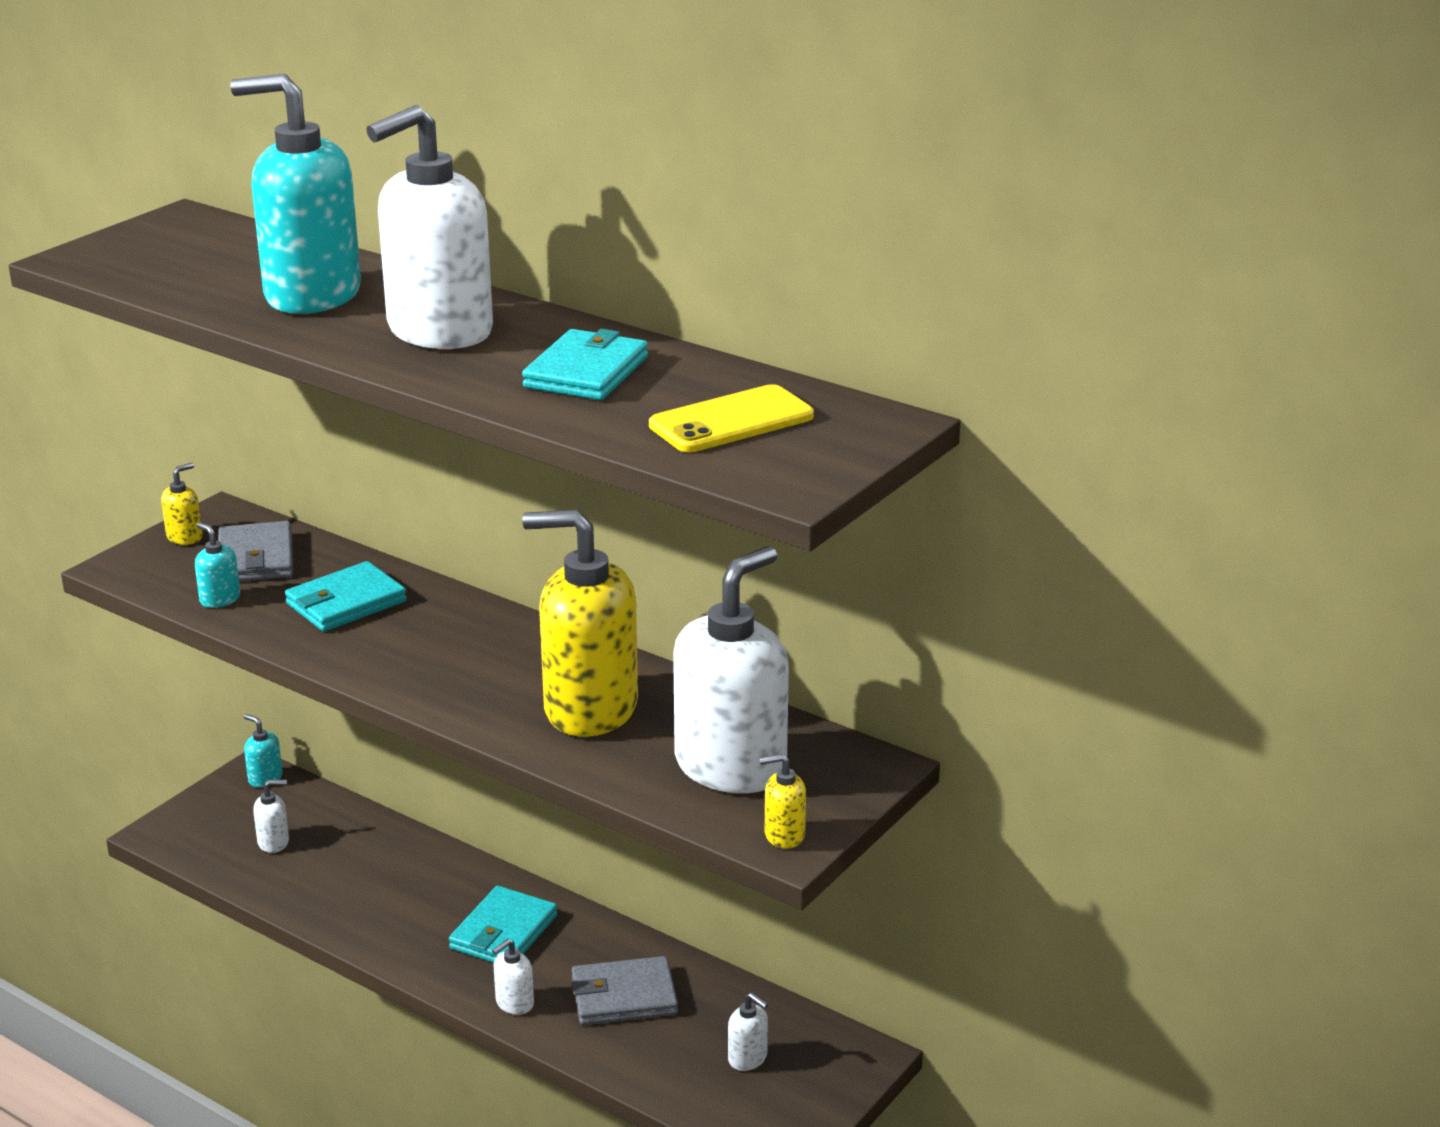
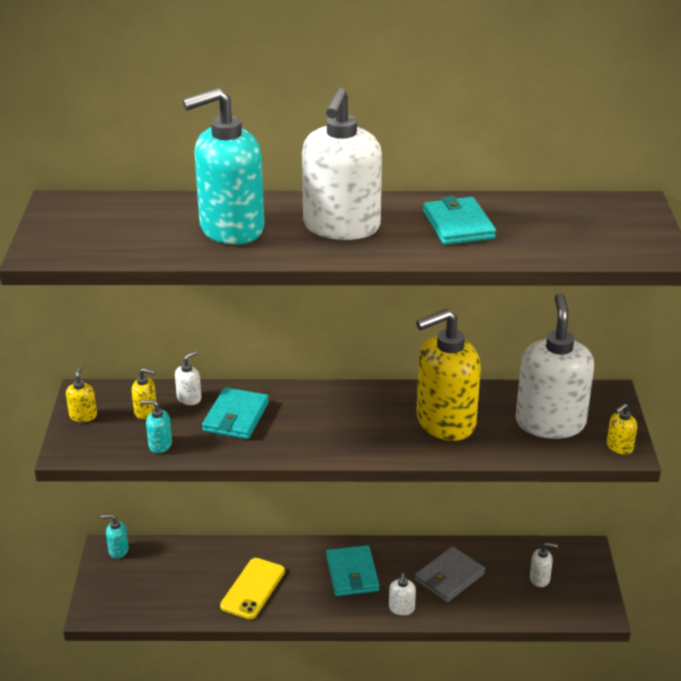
camera: 35 degrees left, 5 degrees up
(256, 558) = (146, 411): grey wallet -> yellow soap dispenser
(274, 842) = (168, 585): white soap dispenser -> white soap dispenser (189, 398)
(731, 421) = (572, 228): yellow phone -> yellow phone (253, 589)

